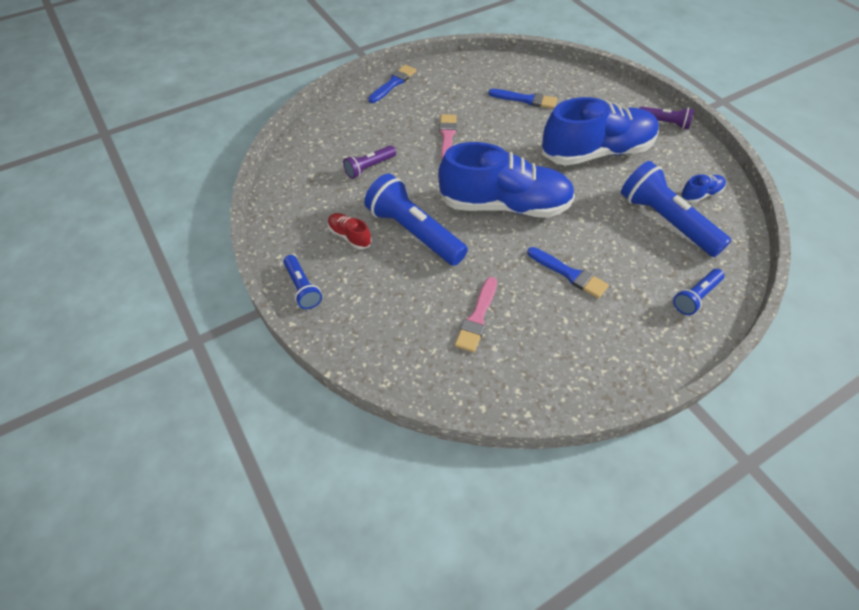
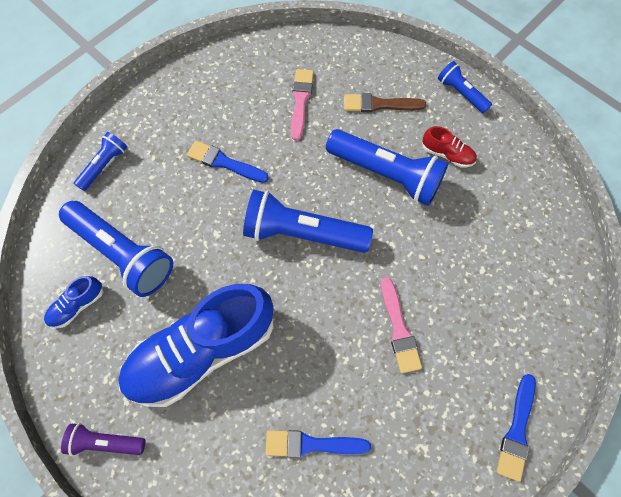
camera: 165 degrees right, 15 degrees up
(369, 167) = (471, 251): purple flashlight -> none
(393, 295) = (379, 104): none -> brown brush
(504, 205) = (302, 232): blue shoe -> blue flashlight

